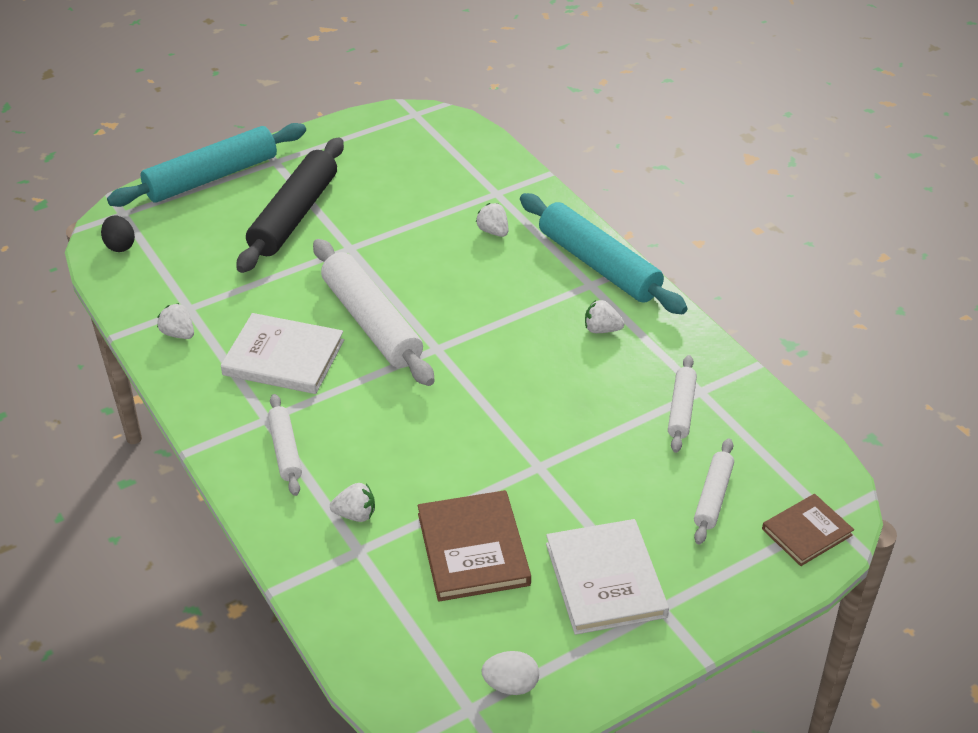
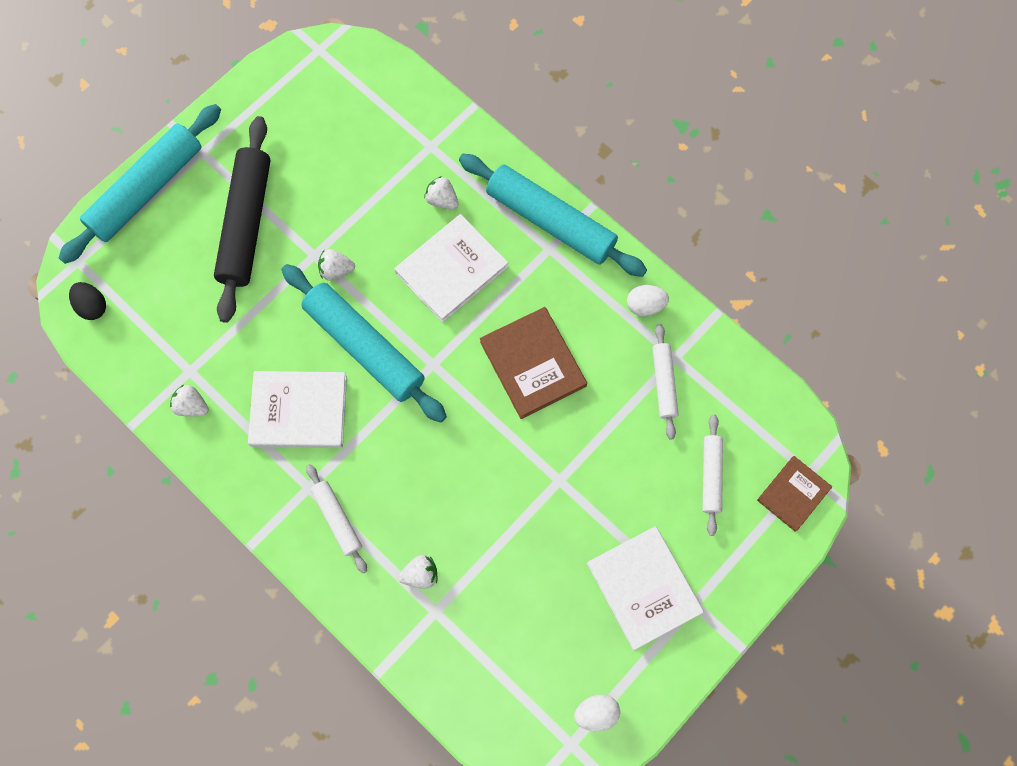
camera: 15 degrees left, 30 degrees up
(371, 322) = (364, 347): white rolling pin -> turquoise rolling pin
(473, 549) = (529, 585): brown book -> brown book (533, 364)
(483, 282) = (451, 270): none -> white book
(601, 329) = (573, 304): white strawberry -> white strawberry (336, 270)
(679, 345) = (645, 305): none -> white egg

